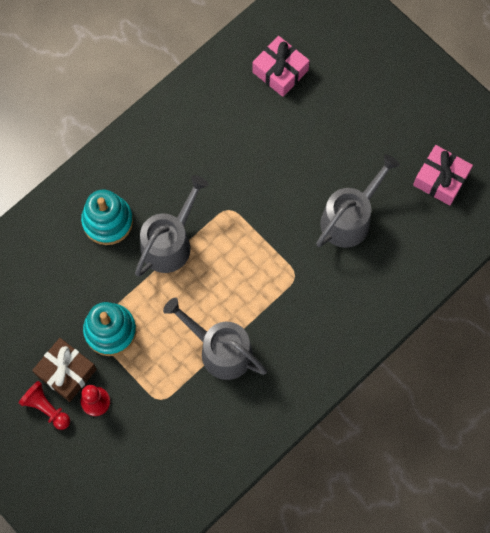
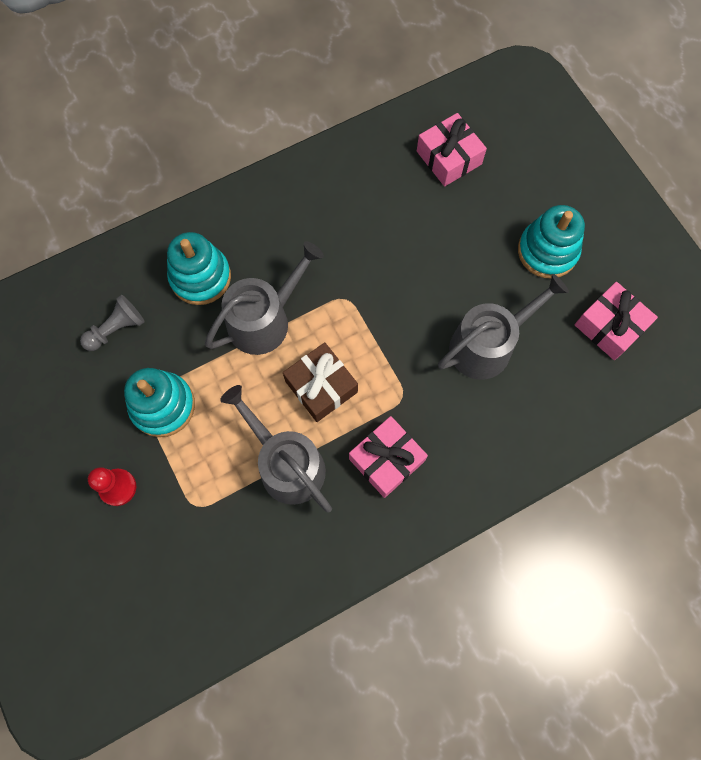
camera: 15 degrees right, 0 degrees up
(46, 408) = (57, 479): red pawn -> none
(53, 280) = (116, 329): none -> grey pawn
(66, 372) = (95, 442): brown gift -> brown gift (321, 386)
(295, 327) = (386, 460): none -> pink gift
(378, 130) = (547, 251): none -> turquoise stacking toy

